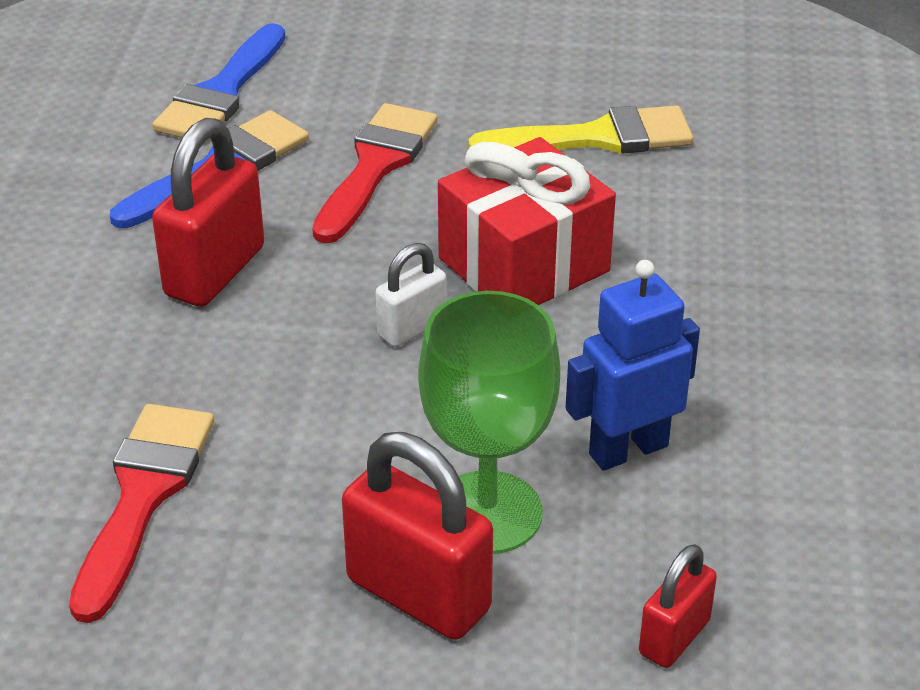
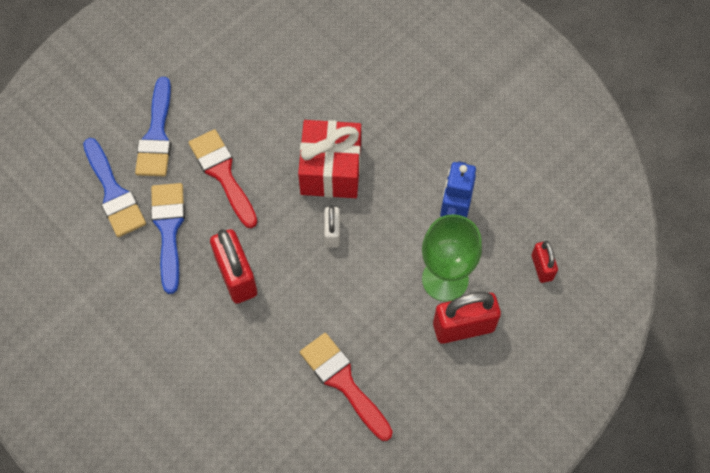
camera: 50 degrees left, 25 degrees up
(362, 79) = (157, 135): none -> blue brush
(596, 138) = (279, 86): yellow brush -> none

